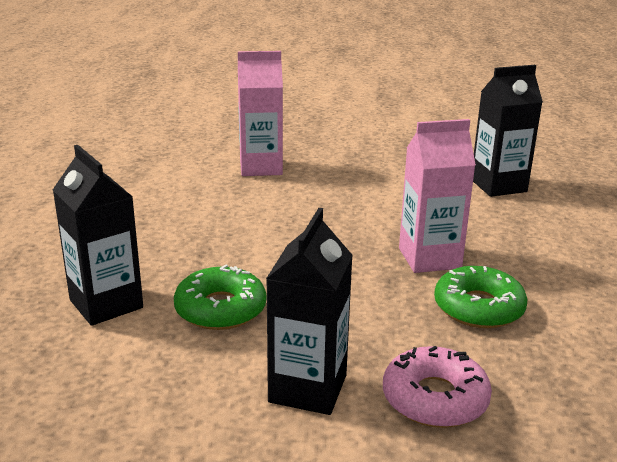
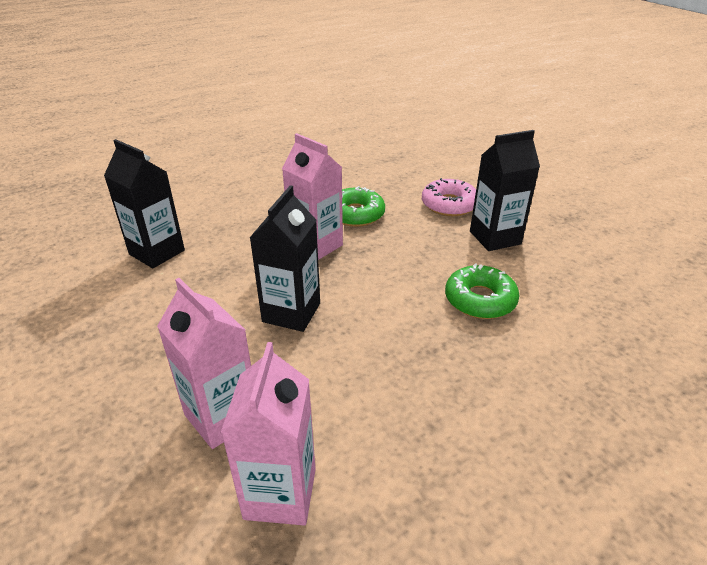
camera: 125 degrees left, 10 degrees up
(106, 304) = (550, 355): black carton -> black carton (291, 312)
(182, 168) = (280, 493): none -> pink carton

